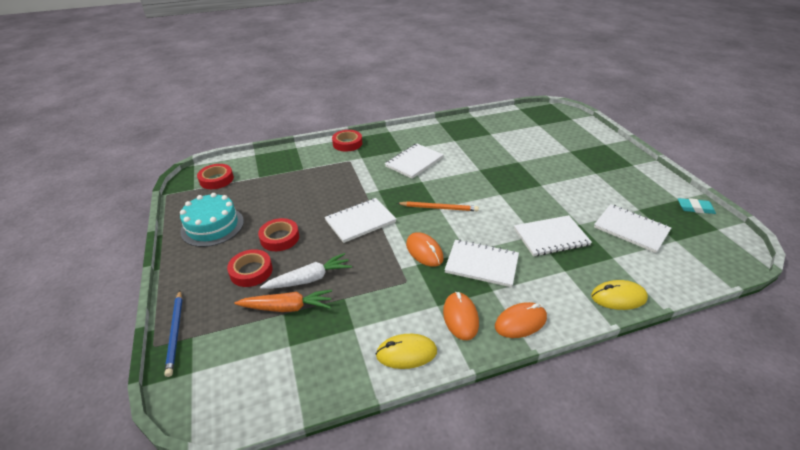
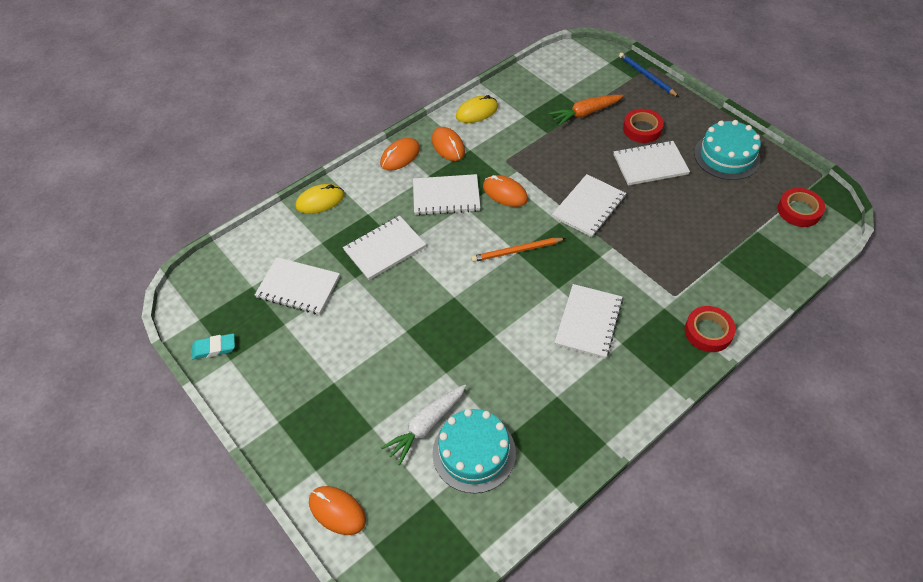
camera: 160 degrees right, 15 degrees up
(279, 238) = (650, 164): red tape -> white notebook
(309, 279) = (587, 138): white carrot -> white carrot (426, 426)
(511, 132) = (474, 452): none -> turquoise cake
(591, 130) = (337, 511): none -> orange mouse

